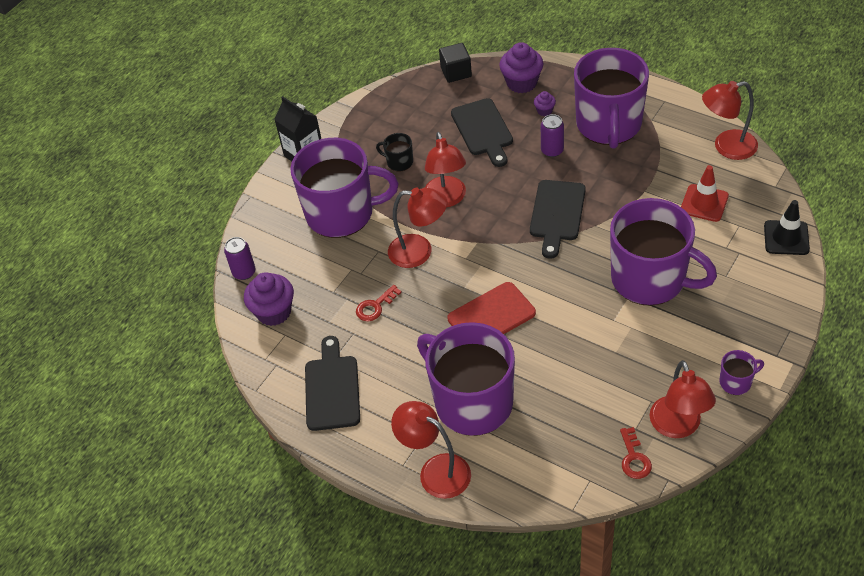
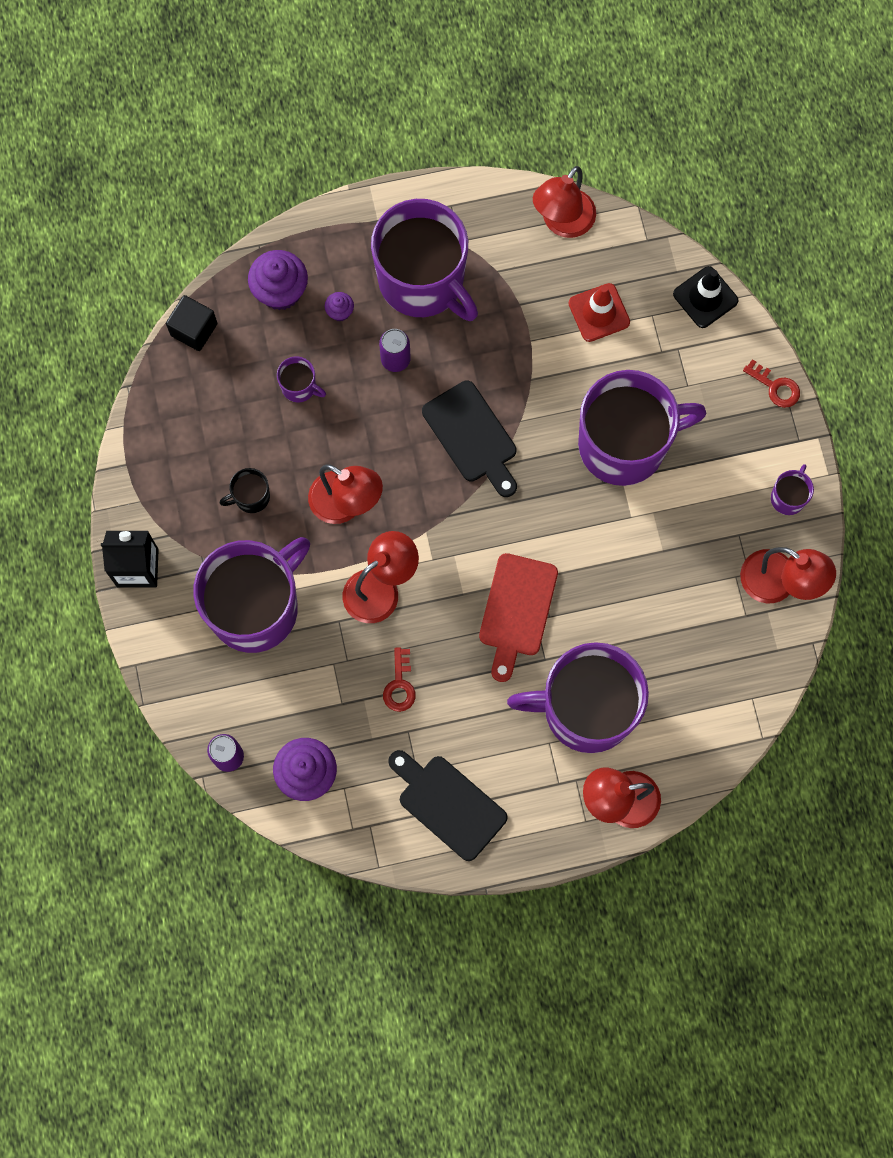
camera: 50 degrees left, 25 degrees up
(483, 130) = (299, 387): black cutting board -> purple mug
(634, 458) = (769, 645): red key -> red key (775, 387)

